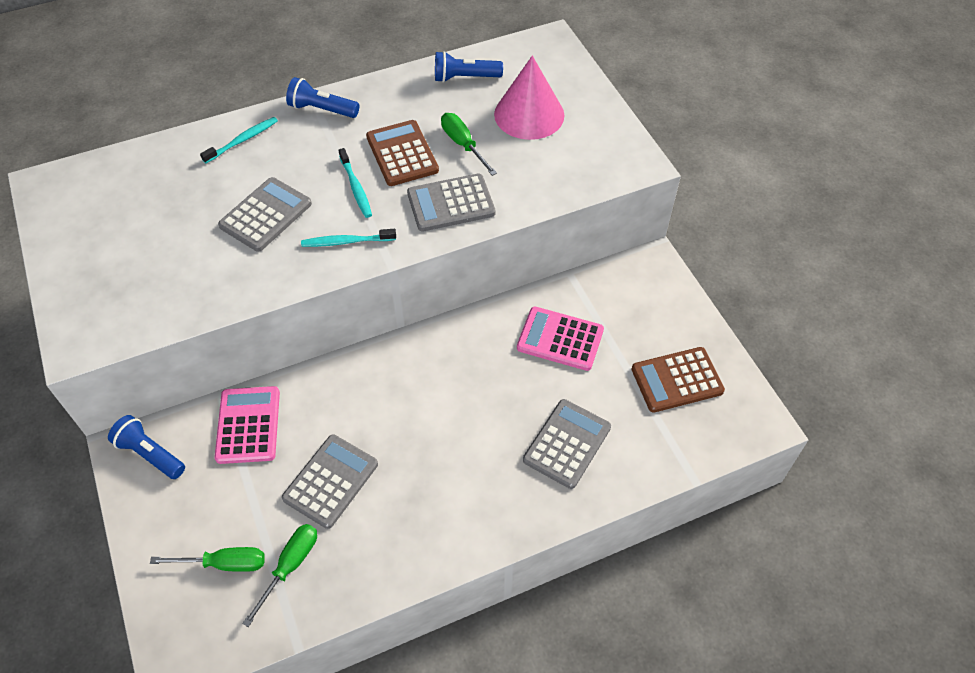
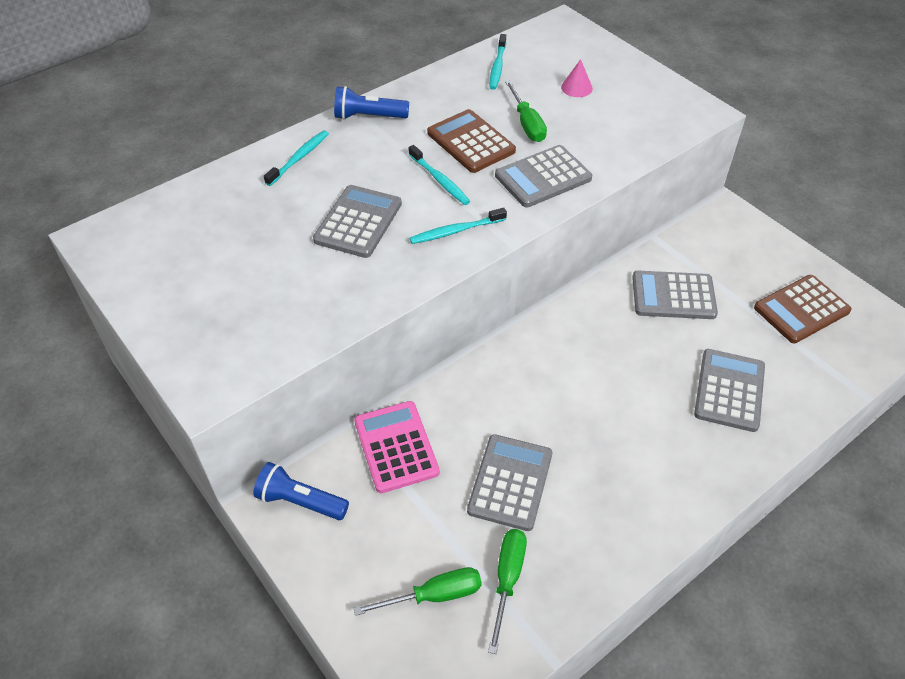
camera: 15 degrees left, 5 degrees down
(463, 144) = (527, 124): green screwdriver -> green screwdriver turned 150 degrees counterclockwise
(465, 78) = (497, 66): blue flashlight -> turquoise toothbrush
(529, 114) = (576, 87): pink cone -> pink cone, size x0.44
(560, 339) = (673, 296): pink calculator -> grey calculator

